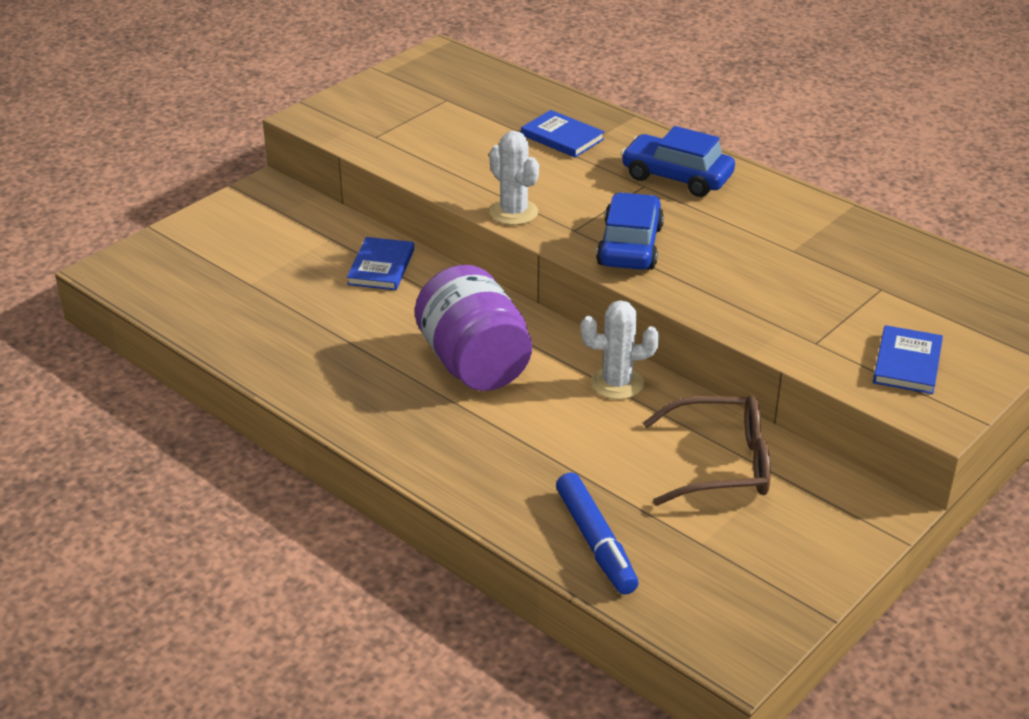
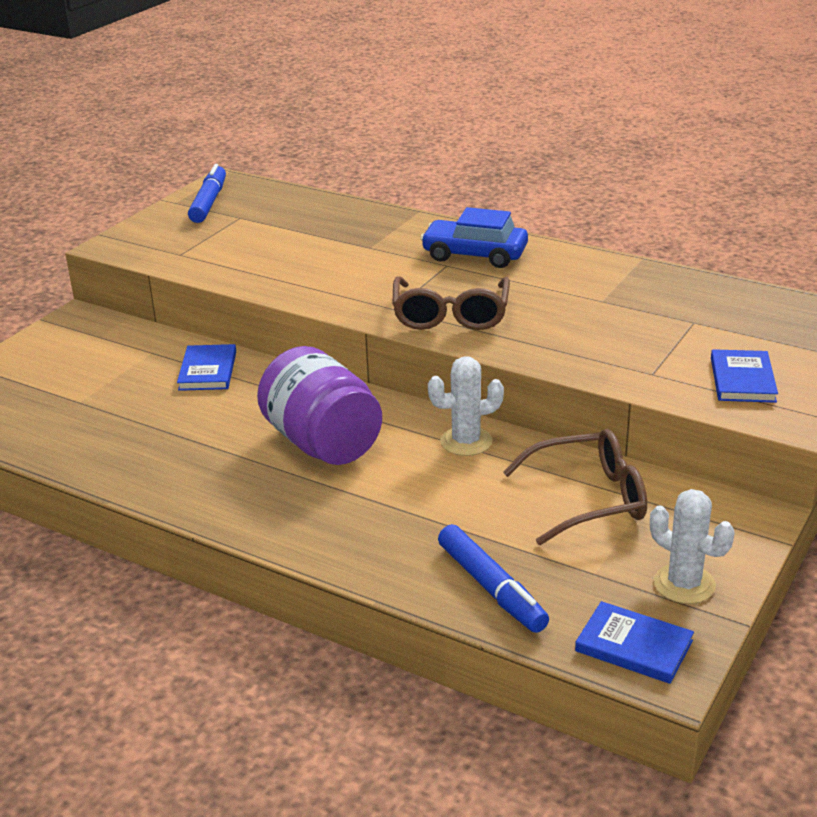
camera: 10 degrees left, 5 degrees down
(419, 77) = (209, 202): none -> blue marker
(513, 212) = (331, 301): white cactus -> white cactus (684, 584)
(562, 137) = (358, 235): blue book -> blue book (633, 646)
(630, 246) = (450, 315): blue car -> brown glasses

